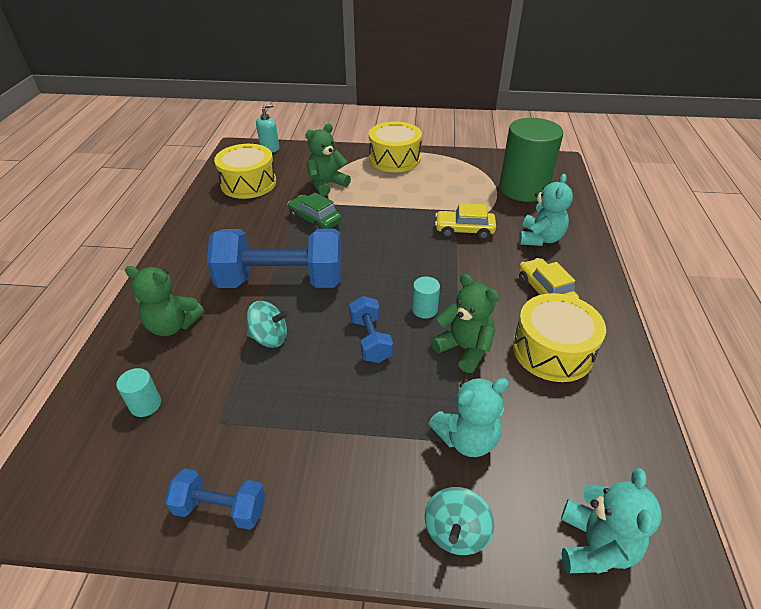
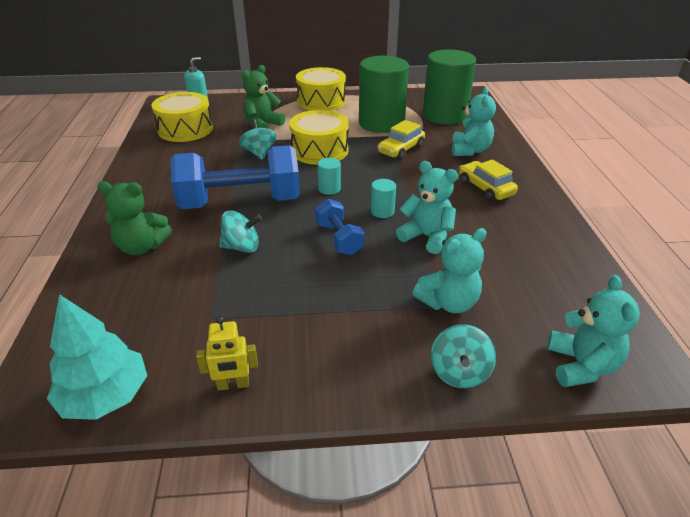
camera: 10 degrees left, 5 degrees down
(98, 502) = (105, 396): none -> turquoise tree
(145, 404) = (132, 312): turquoise cylinder -> turquoise cylinder (329, 189)
(221, 508) = (233, 385): blue dumbbell -> yellow robot
(315, 220) = (259, 153): green car -> turquoise spinning top
(451, 193) = (381, 123): none -> green cylinder
(464, 230) = (401, 150): yellow car -> yellow car turned 45 degrees counterclockwise
(464, 349) = (427, 237): green teddy bear -> turquoise teddy bear
(552, 350) = (504, 230): yellow drum -> yellow drum (319, 150)

